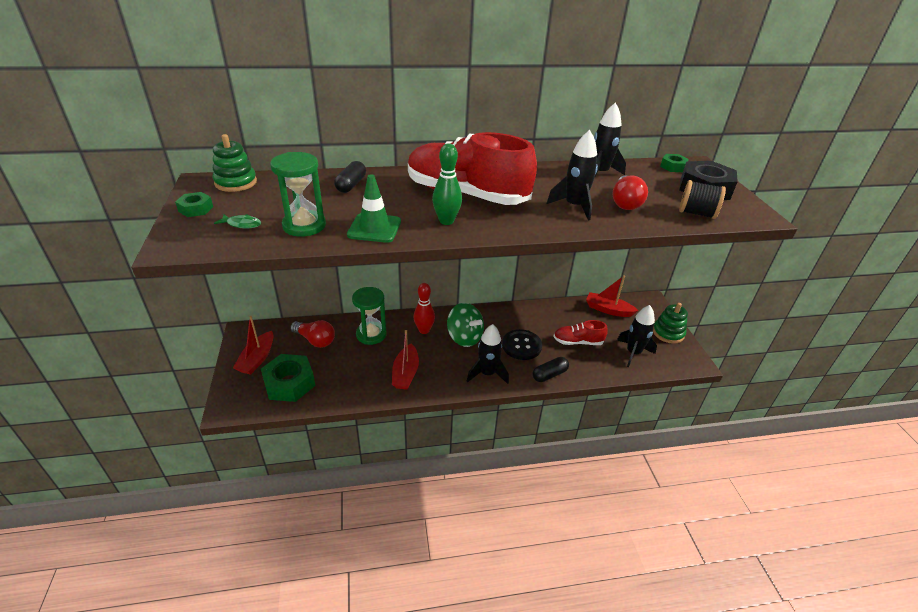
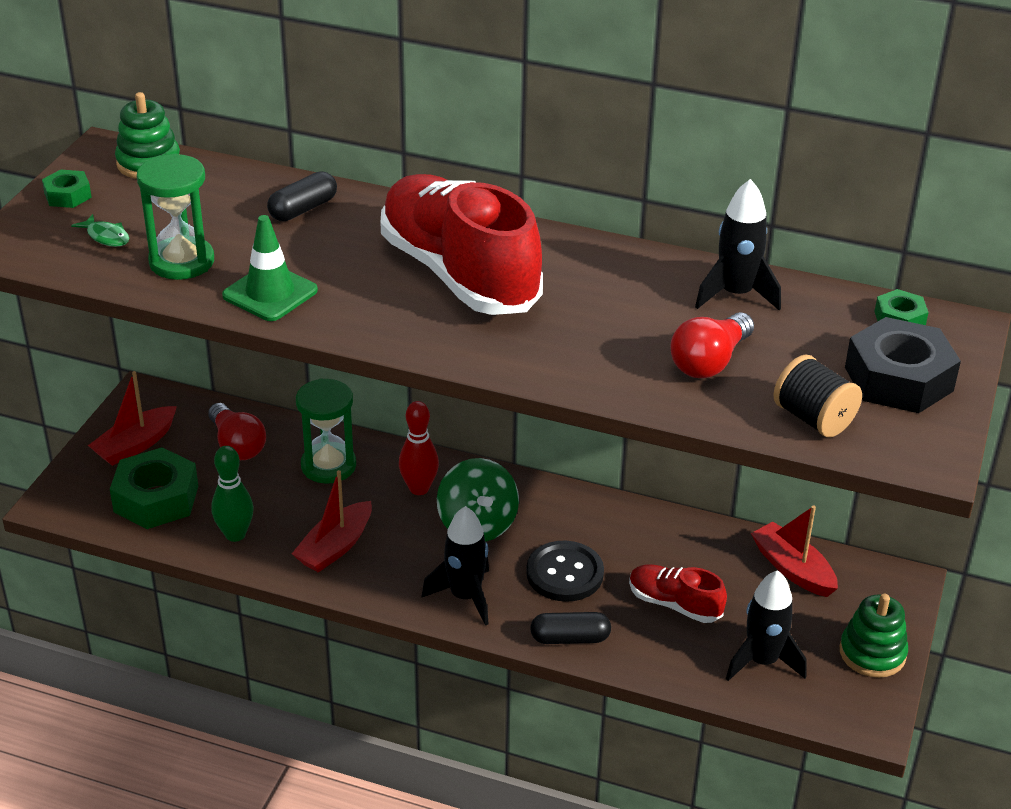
camera: 30 degrees right, 0 degrees up
(446, 221) = (382, 311): green bowling pin -> green bowling pin (235, 534)
(574, 206) = (611, 344): black rocket -> none

